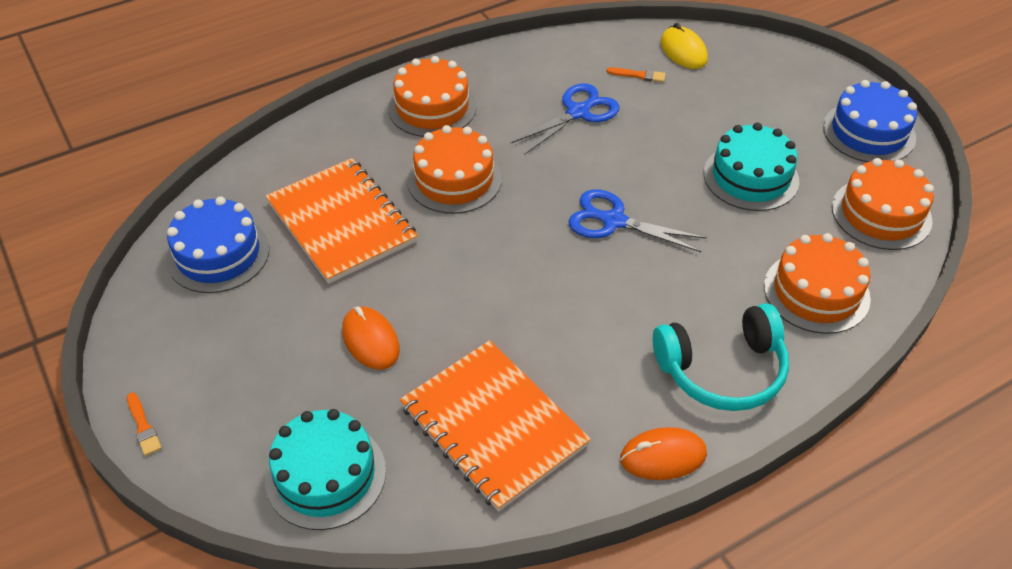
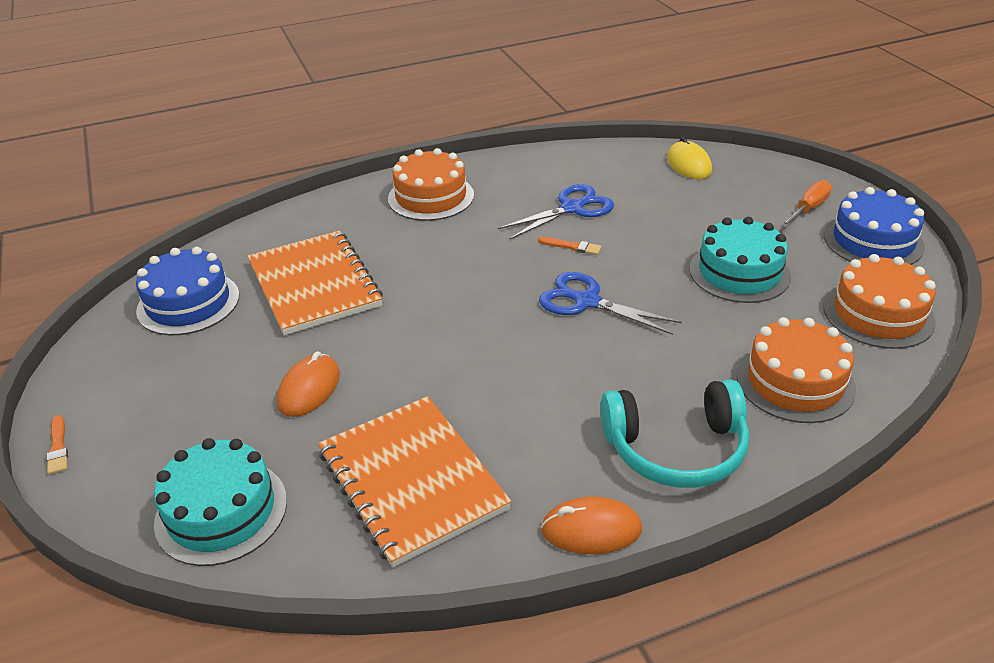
camera: 10 degrees right, 10 degrees down
(370, 340) = (309, 389): orange mouse -> orange mouse turned 45 degrees clockwise
(454, 179) = (435, 256): orange cake -> none
(639, 75) = (640, 181): orange brush -> orange brush (572, 247)
(805, 98) = (808, 209): none -> orange screwdriver

